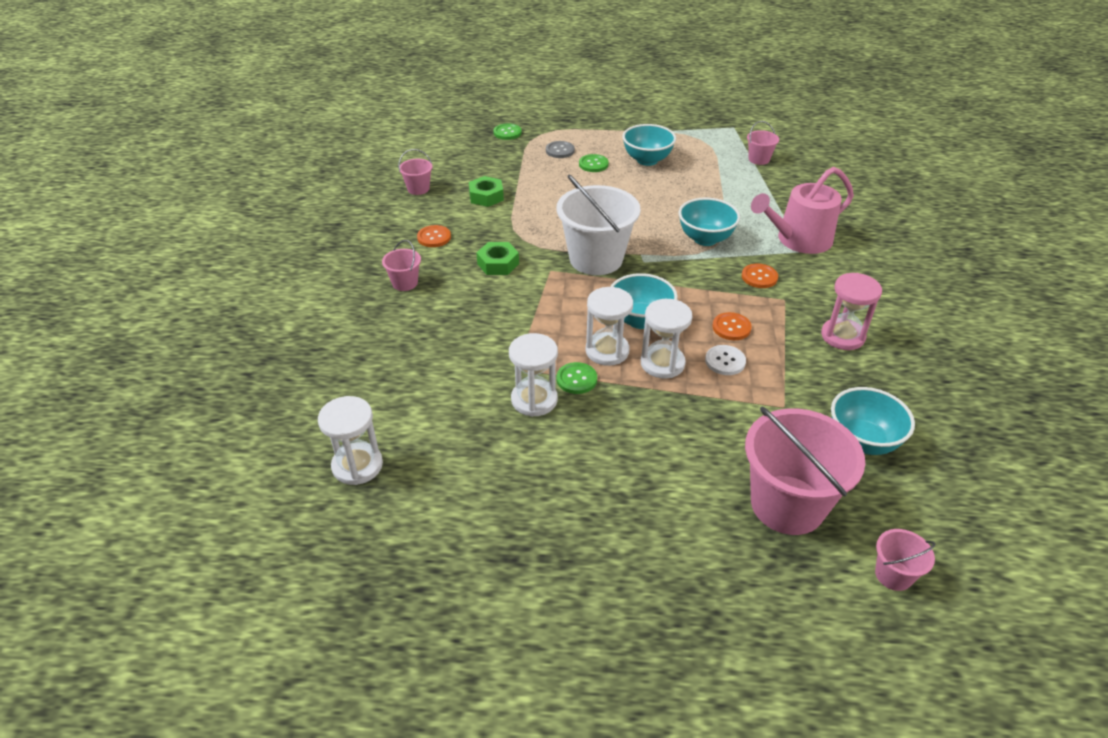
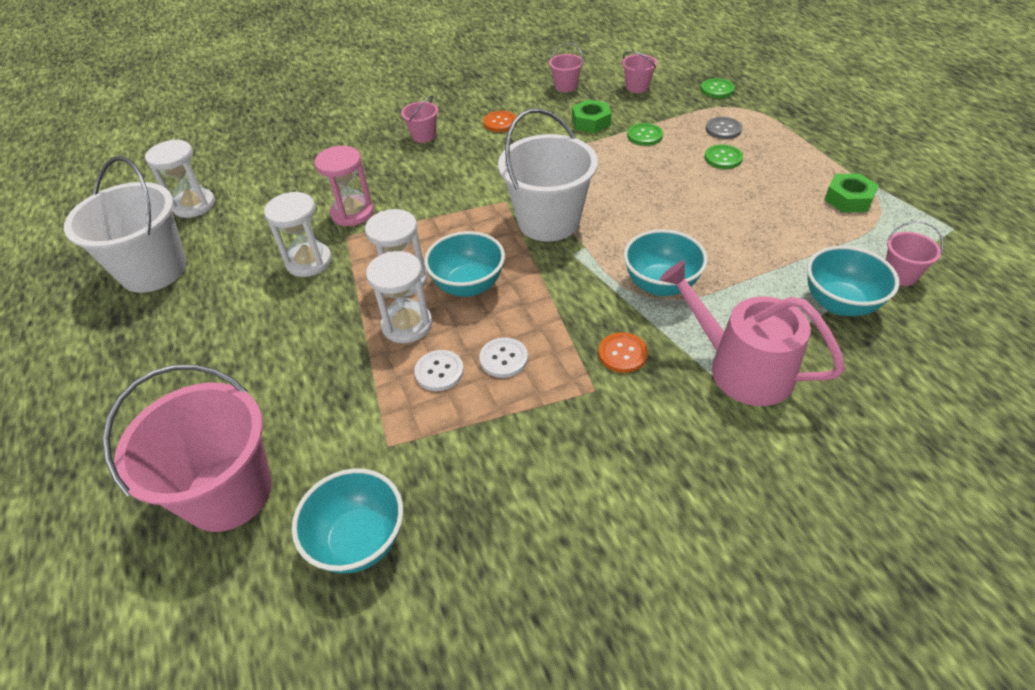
camera: 65 degrees right, 5 degrees up
(450, 516) = (153, 270): none -> white bucket
(498, 264) = (490, 169): green nut -> green nut (848, 199)
(576, 379) = (350, 276): green button -> green button (644, 136)
(647, 160) = (778, 189): turquoise bowl -> turquoise bowl (839, 304)
(731, 327) = (503, 359): orange button -> white button
(842, 336) = (558, 469): pink hourglass -> pink hourglass (352, 213)
(893, 575) = (144, 625): pink bucket -> pink bucket (637, 87)

